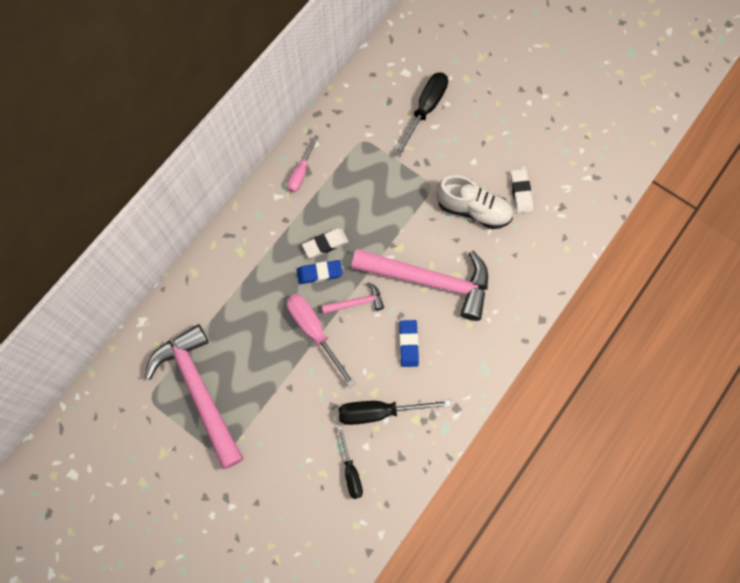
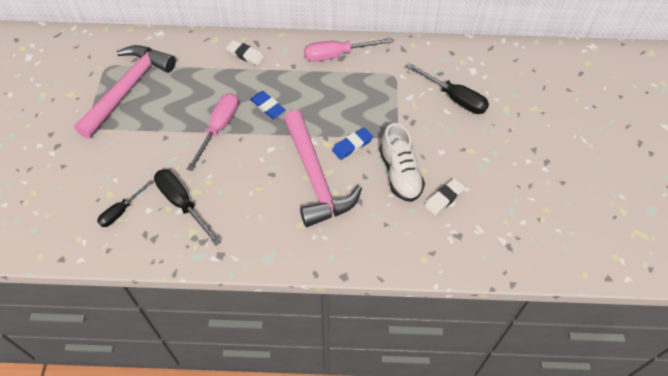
camera: 55 degrees right, 15 degrees down
(301, 173) = (337, 55): pink screwdriver -> pink screwdriver, size x1.57
(325, 244) = (293, 98): white eraser -> white eraser (245, 55)
(356, 302) = (261, 141): pink hammer -> none
(408, 344) = (252, 192): blue eraser -> blue eraser (352, 145)
(425, 110) = (454, 98): black screwdriver -> black screwdriver turned 45 degrees clockwise

